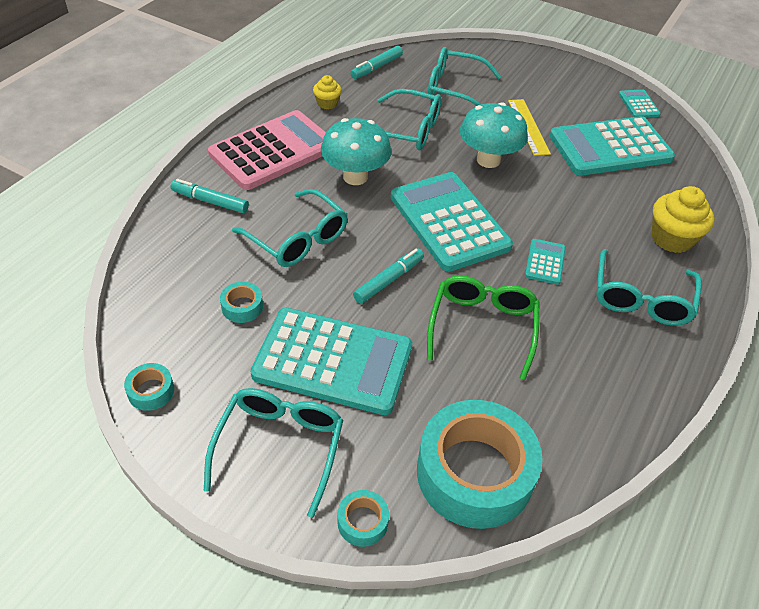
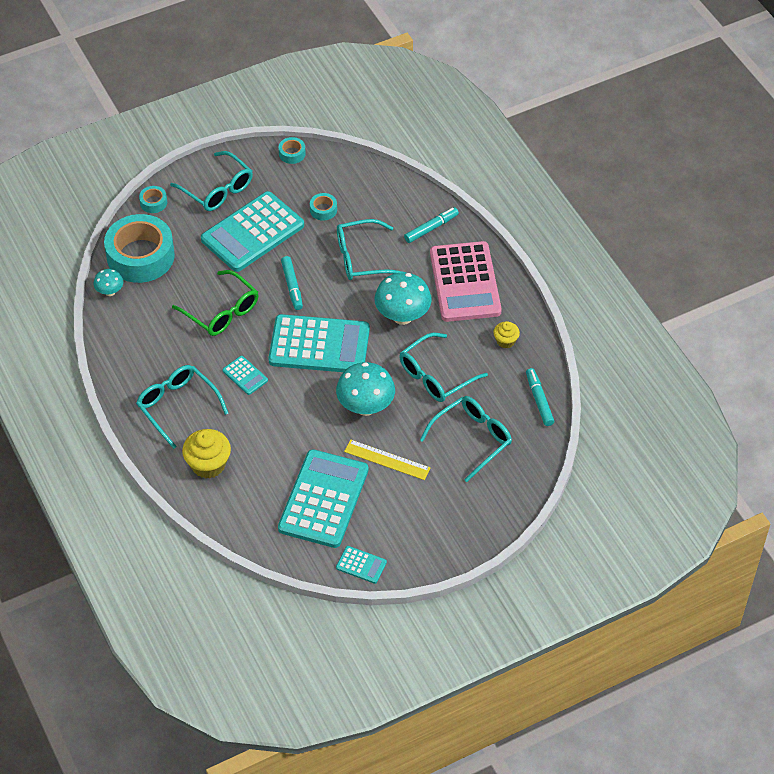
camera: 125 degrees right, 5 degrees up
(564, 472) = (110, 292): none -> turquoise mushroom

